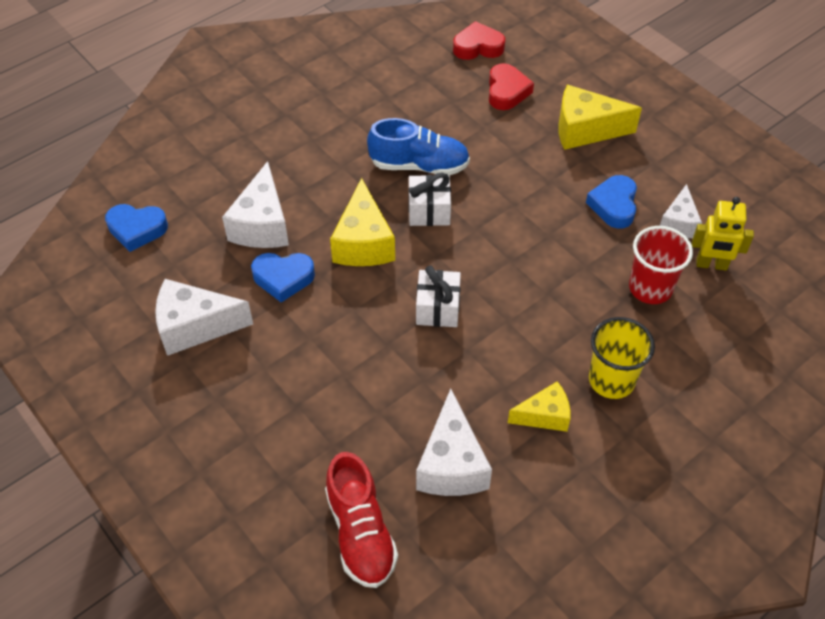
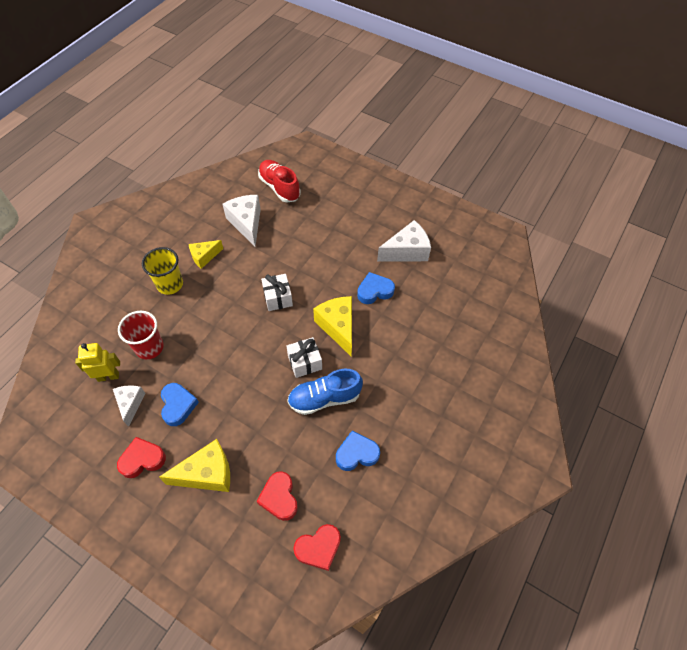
camera: 160 degrees right, 5 degrees up
(137, 229) = (478, 296): blue heart -> blue heart (356, 453)
(262, 225) = (406, 321): white cheese -> none
(663, 161) = (142, 459): none -> red heart

